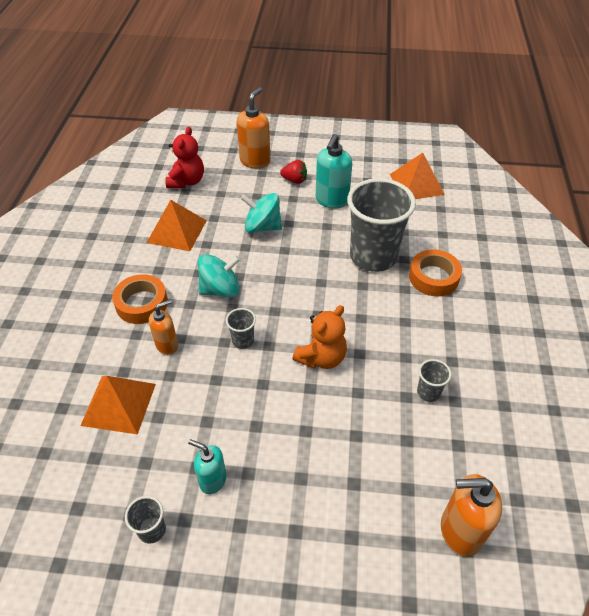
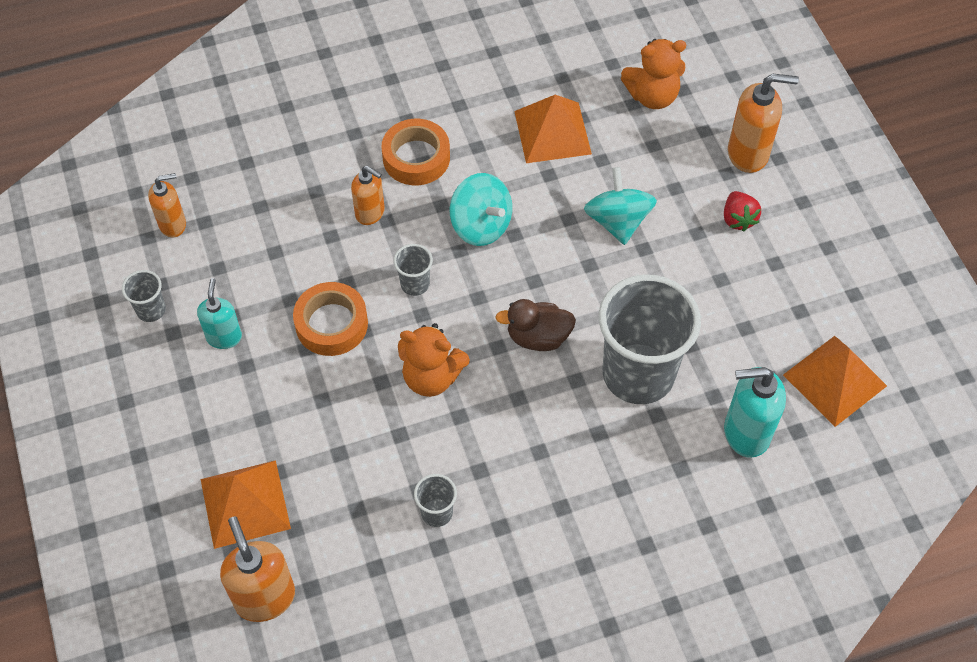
camera: 65 degrees right, 10 degrees up
(79, 483) = (173, 224): none -> orange soap dispenser
(119, 404) = (273, 209): orange pyramid -> orange pyramid (245, 503)
(187, 181) = (652, 96): red teddy bear -> orange teddy bear
(322, 292) = (538, 337): none -> brown duck
(331, 200) = (723, 282): turquoise soap dispenser -> turquoise soap dispenser (746, 433)
(433, 277) = (641, 462): orange tape -> orange tape (331, 324)

